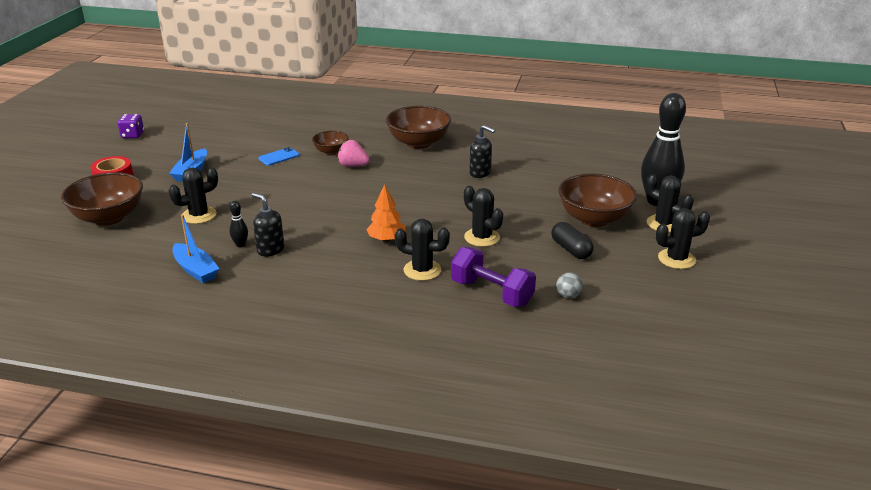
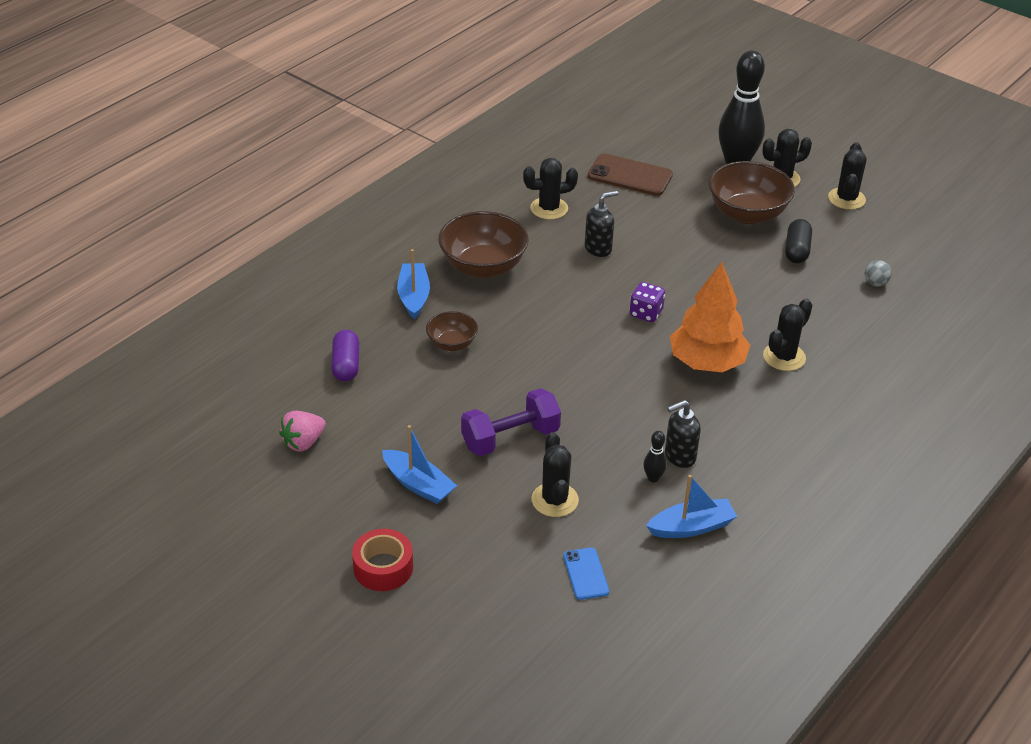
camera: 65 degrees left, 10 degrees up
(109, 217) = (505, 588): brown bowl -> none
(132, 135) = (236, 526): purple dice -> purple dice (646, 313)
(279, 157) = (433, 393): blue phone -> blue phone (585, 574)
(286, 129) = (346, 365): none -> purple capsule
(353, 166) = (507, 337): pink strawberry -> pink strawberry (303, 442)
(367, 131) = (413, 297): none -> blue boat
(386, 239) = (707, 363): orange tree -> orange tree, size x1.70
(482, 237) = (741, 297): black cactus -> black cactus (549, 208)
(492, 293) = (848, 326): purple dumbbell -> purple dumbbell (510, 438)
(571, 249) = (797, 250): black capsule -> black capsule turned 75 degrees counterclockwise
(582, 166) = (630, 176): none -> brown phone

